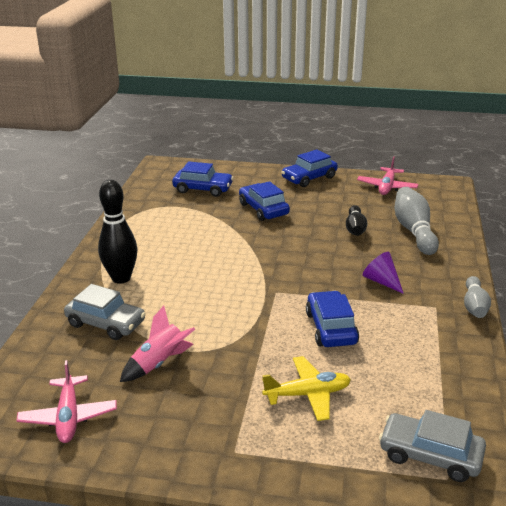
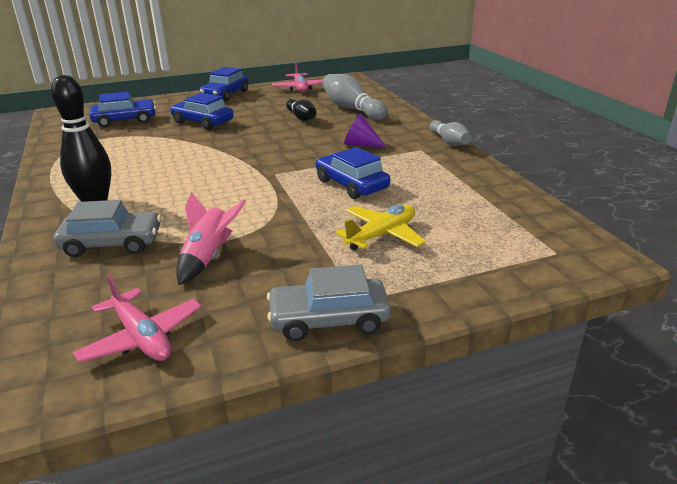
camera: 30 degrees left, 0 degrees up
(430, 455) = (526, 242): grey car -> grey car (329, 320)

